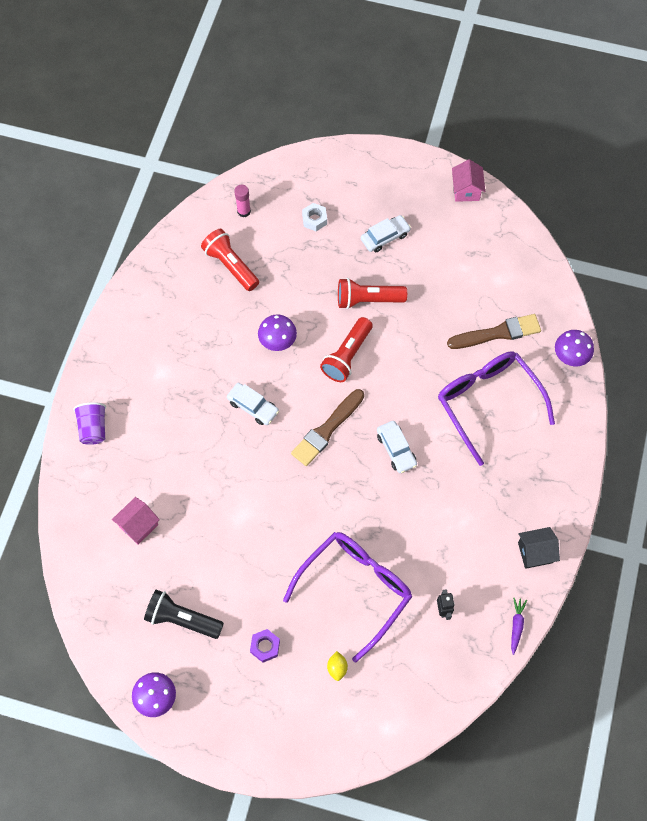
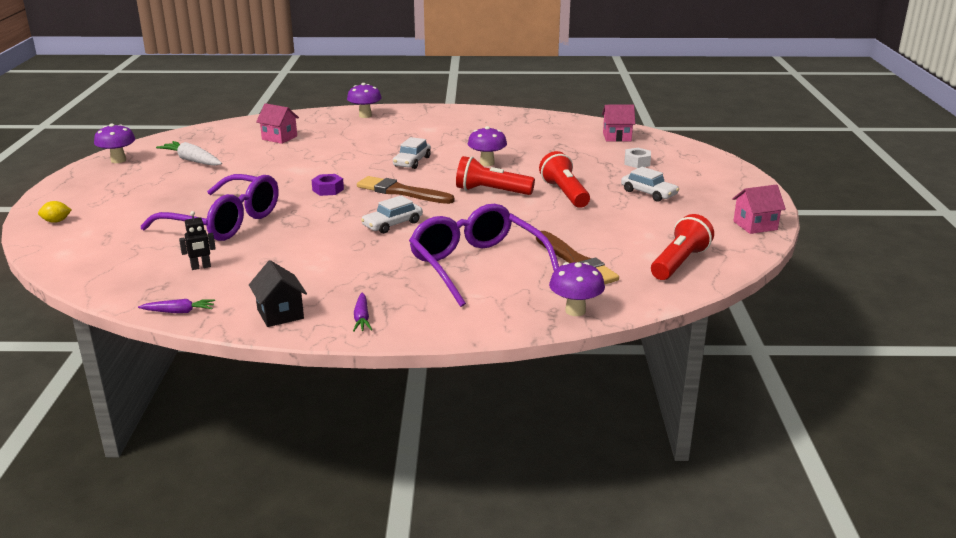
camera: 75 degrees right, 40 degrees down
(93, 428) = (365, 116): purple cup -> purple mushroom
(182, 619) = (192, 160): black flashlight -> white carrot
(231, 265) = (555, 139): red flashlight -> red flashlight (679, 263)
(244, 211) = (617, 137): pink glue stick -> pink house
(265, 647) = (162, 192): purple nut -> purple nut (328, 190)
(337, 668) = (136, 223): yellow lemon -> yellow lemon (56, 221)
(487, 402) = (477, 265): purple glasses -> purple glasses turned 75 degrees counterclockwise
(552, 497) = (362, 318): none -> purple carrot

